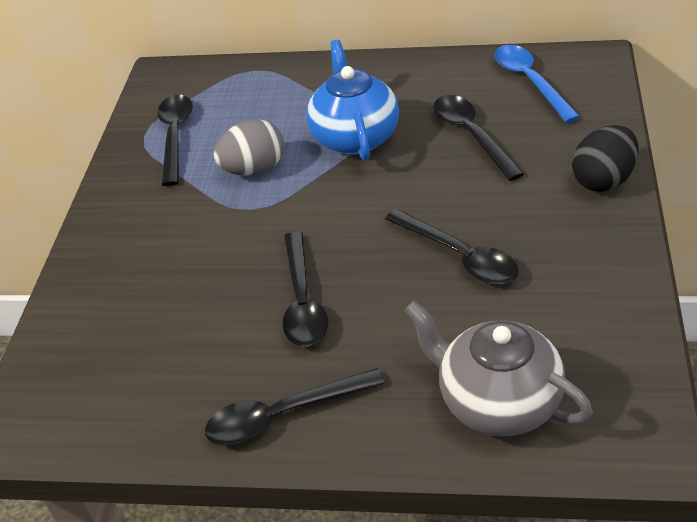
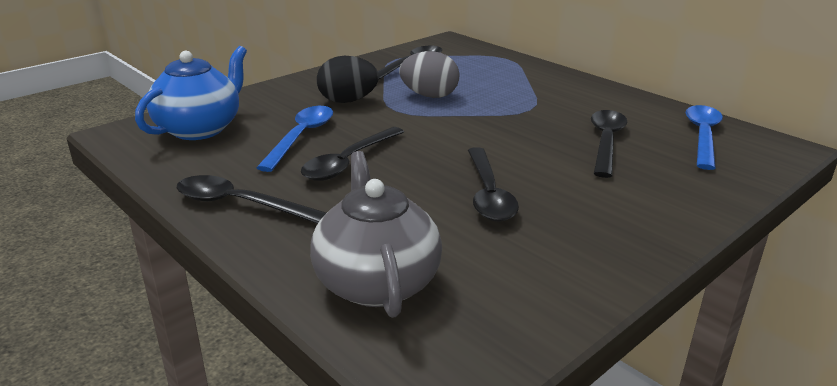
camera: 35 degrees right, 15 degrees down
(214, 302) = (301, 137): none -> blue spoon
(355, 137) = (518, 109): blue teapot -> blue teapot (200, 129)
(603, 180) = (680, 212): black egg -> black egg (348, 101)

